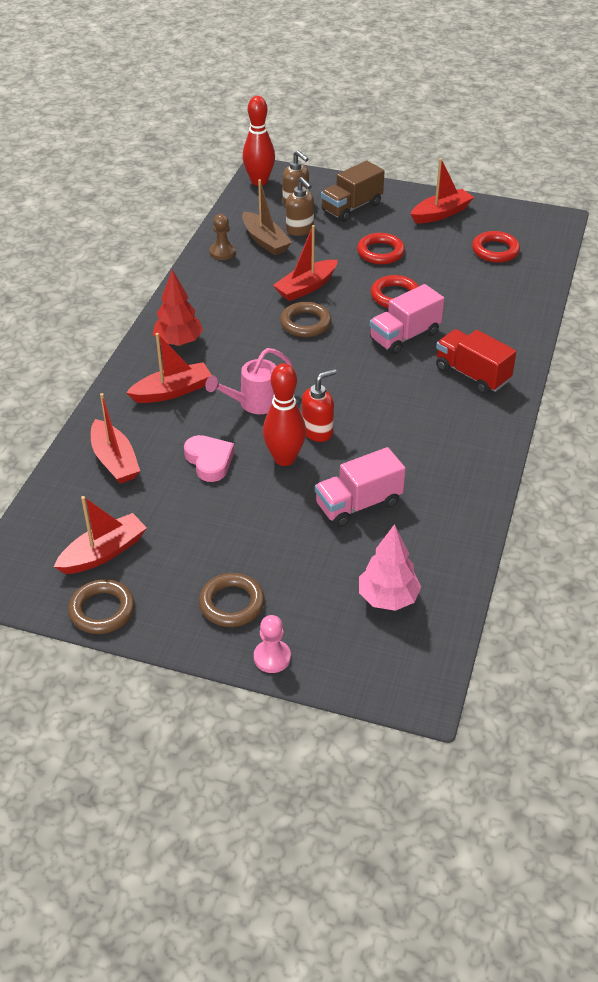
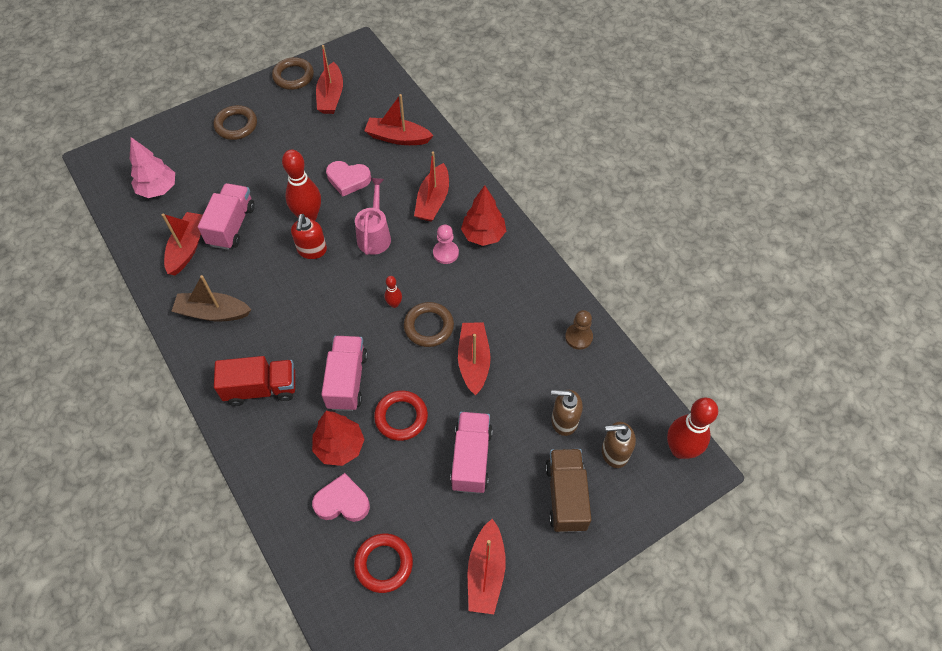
camera: 130 degrees right, 15 degrees up
(265, 241) = (569, 380): brown boat -> brown boat (213, 312)
(272, 657) = (187, 120): pink pawn -> pink pawn (445, 253)
(308, 352) = (394, 304): none -> red bowling pin
(380, 252) = (471, 459): red ring -> pink truck
(420, 517) = (187, 248): none -> red boat
(455, 310) = (340, 447): none -> red tree
(487, 287) = (342, 502): none -> pink heart

